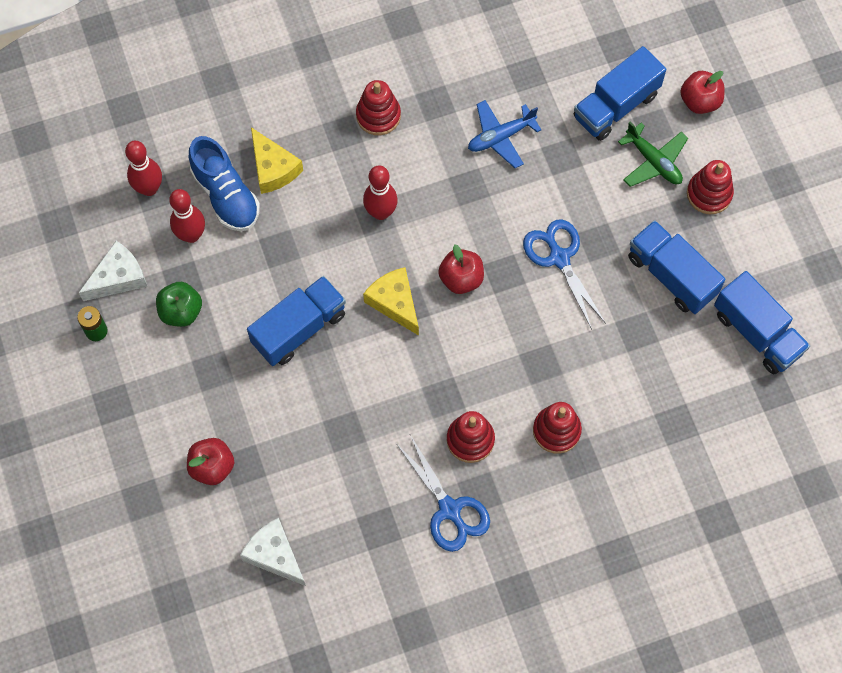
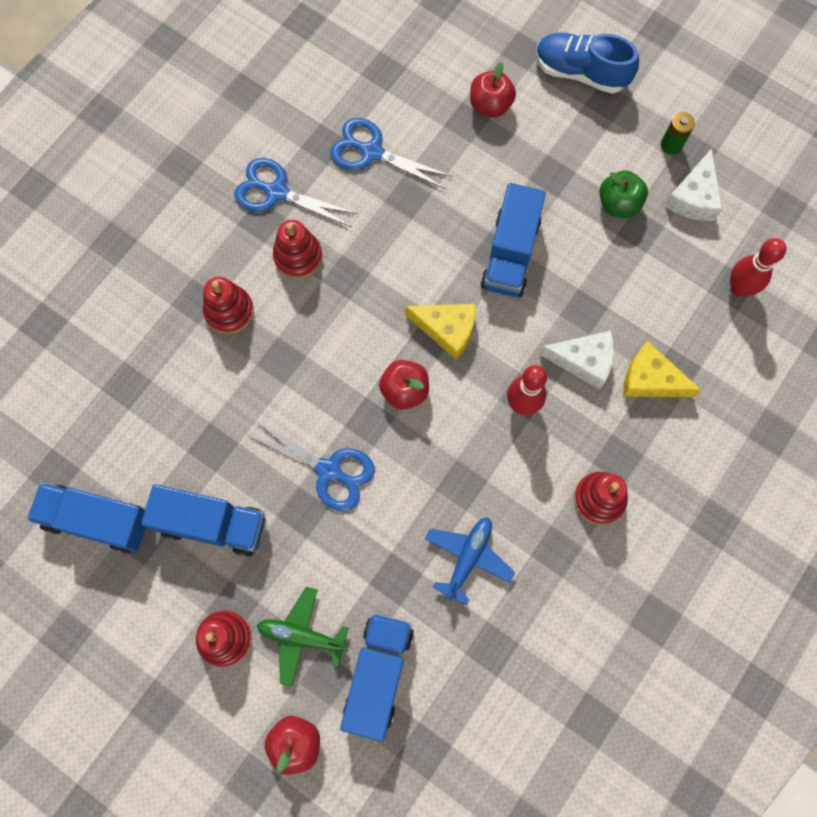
camera: 145 degrees right, 5 degrees up
(191, 235) = (667, 272): red bowling pin -> none
(226, 195) = (669, 326): blue shoe -> blue shoe (580, 72)
(274, 555) = (390, 75): white cheese -> white cheese (583, 361)
(344, 492) = (372, 152): none -> blue scissors

